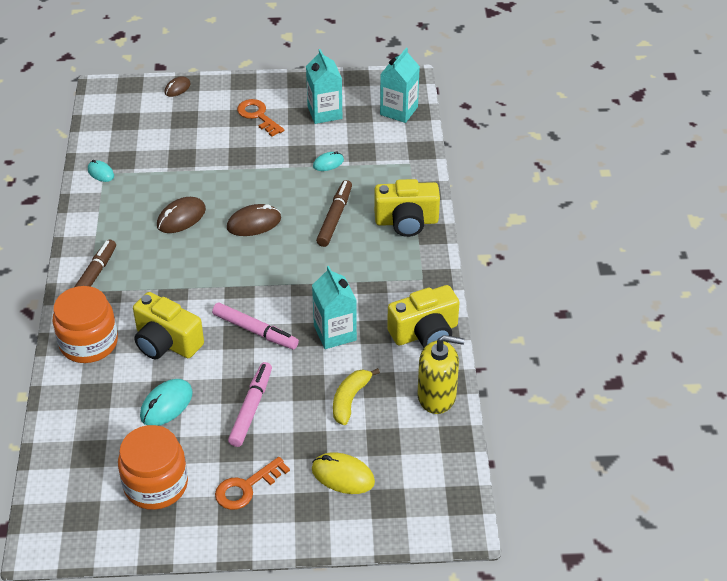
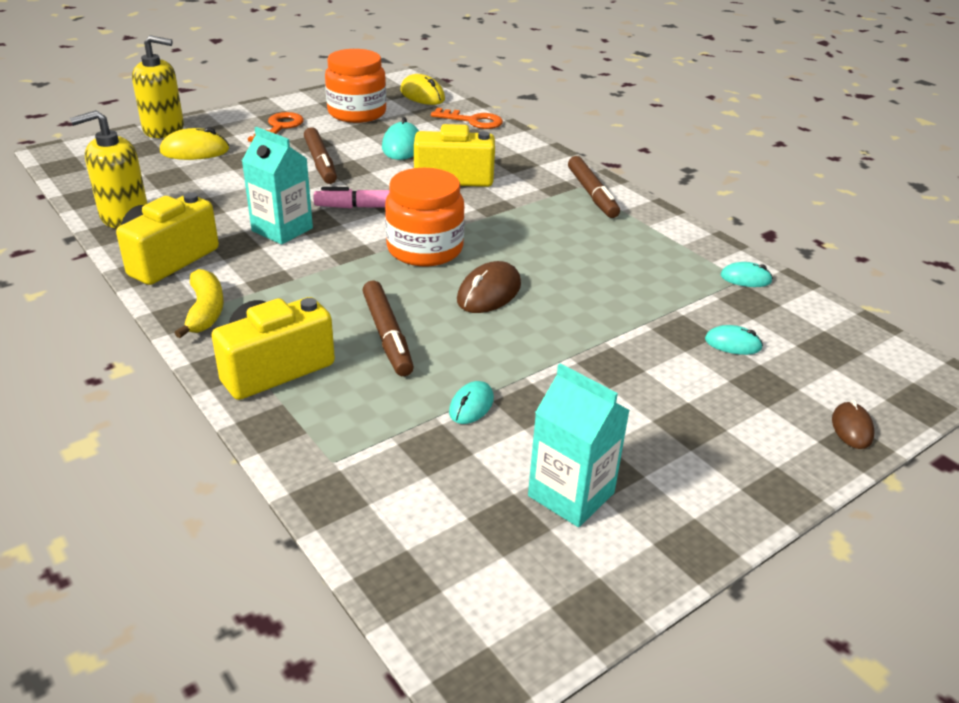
camera: 145 degrees right, 10 degrees down
(63, 494) = (422, 95): none -> yellow mouse
(89, 343) = (524, 158): orange jar -> orange jar (425, 249)
(168, 141) = (733, 344): none -> turquoise mouse
(181, 218) = (583, 269): brown mouse -> none
(251, 408) = (320, 163): pink marker -> brown marker
(258, 116) = (669, 436): orange key -> orange key (472, 121)
(350, 400) = (224, 191): yellow banana -> yellow banana (205, 311)
(352, 532) = (164, 129): none -> yellow soap dispenser
(399, 111) = (436, 567): turquoise carton -> none

